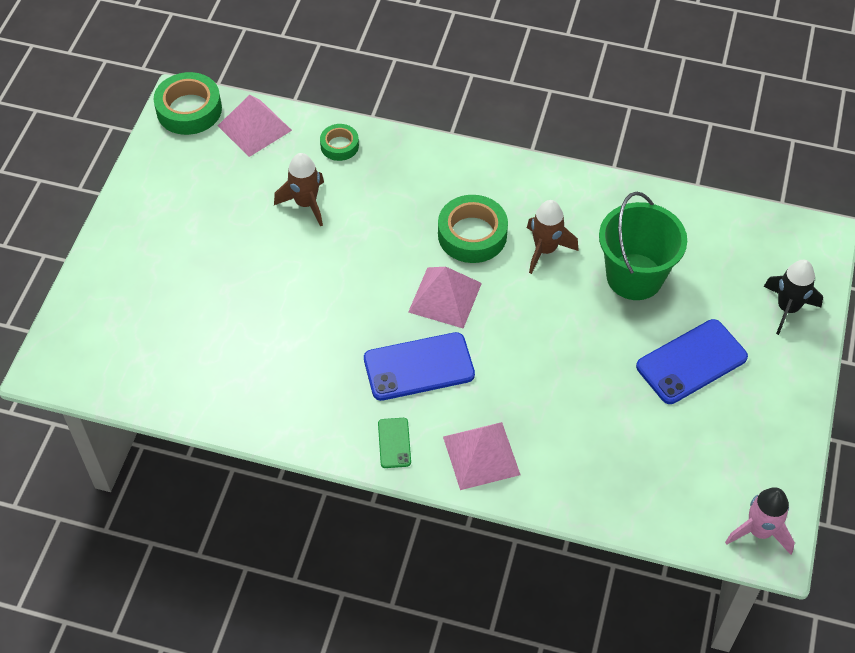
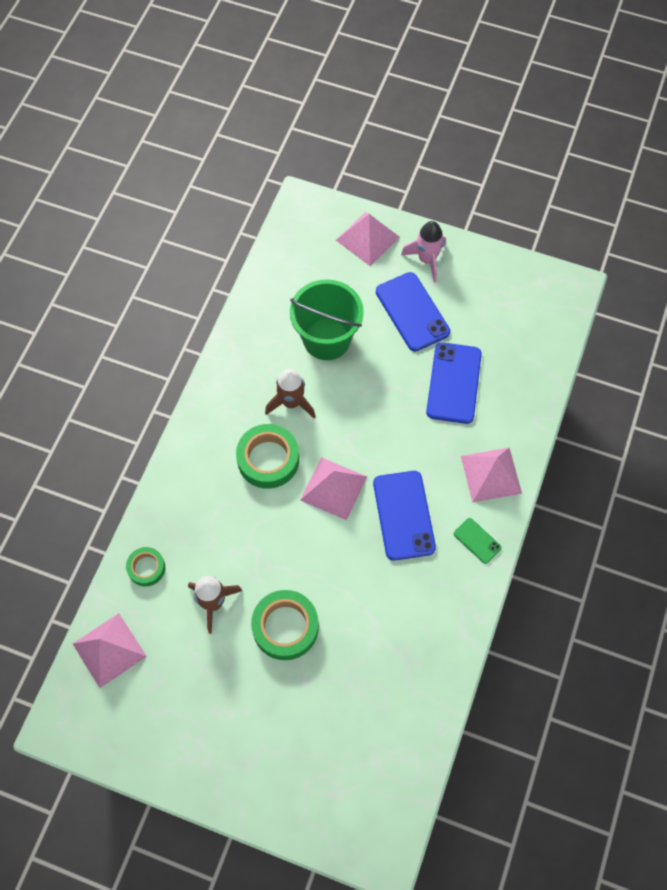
camera: 85 degrees left, 10 degrees up
(189, 110) = (72, 717): green tape -> green tape (285, 627)
(394, 443) = (477, 541): green phone -> green phone turned 45 degrees clockwise
(599, 411) = (454, 383): none -> blue phone
(759, 531) = (559, 293): pink rocket -> pink rocket (427, 260)
(787, 308) = (367, 238): black rocket -> pink pyramid

